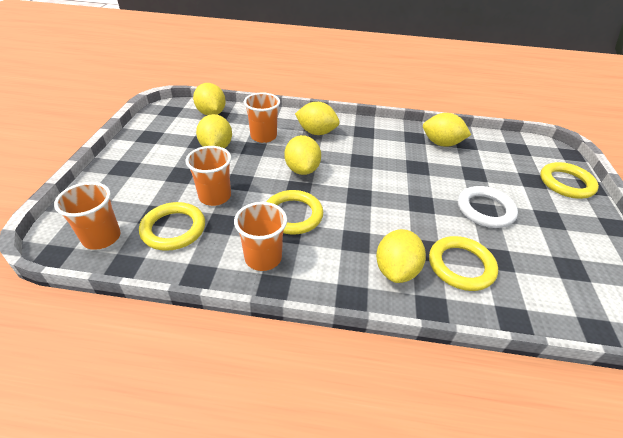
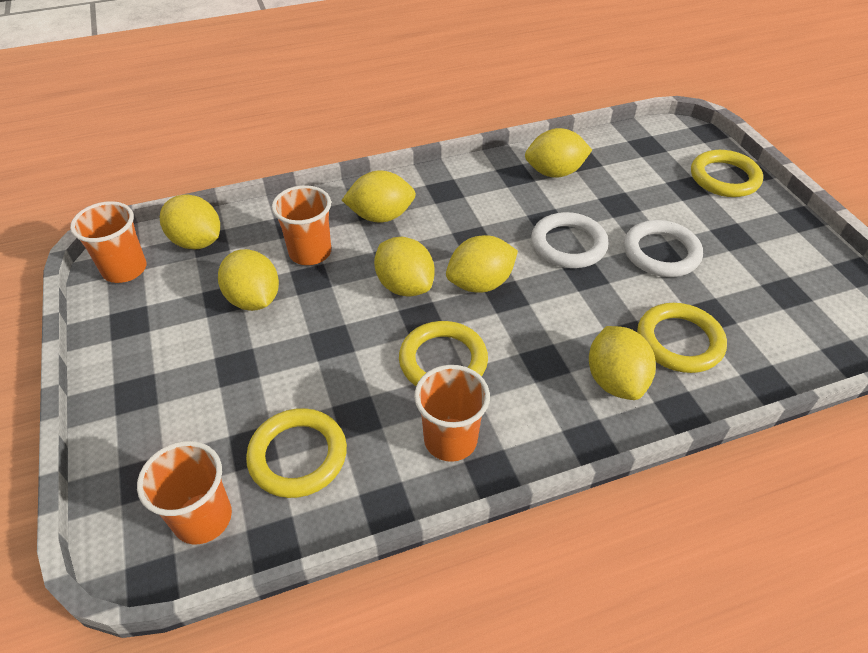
camera: 25 degrees left, 5 degrees up
(215, 196) = (316, 380): orange cup -> orange cup (125, 269)
(348, 184) = (480, 283): none -> yellow lemon
(421, 183) = (568, 244): none -> white ring

